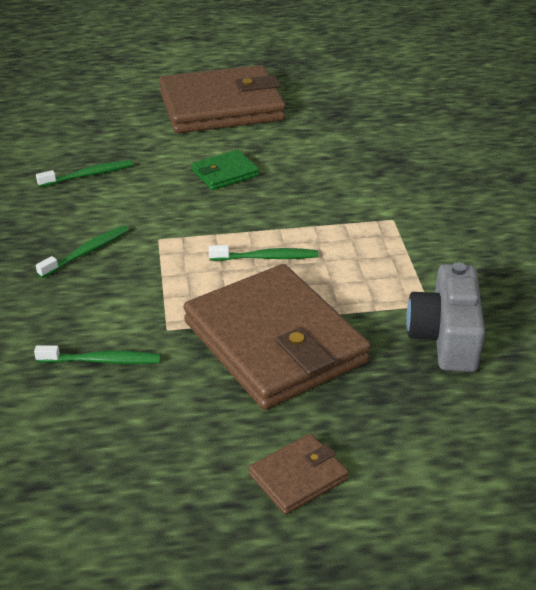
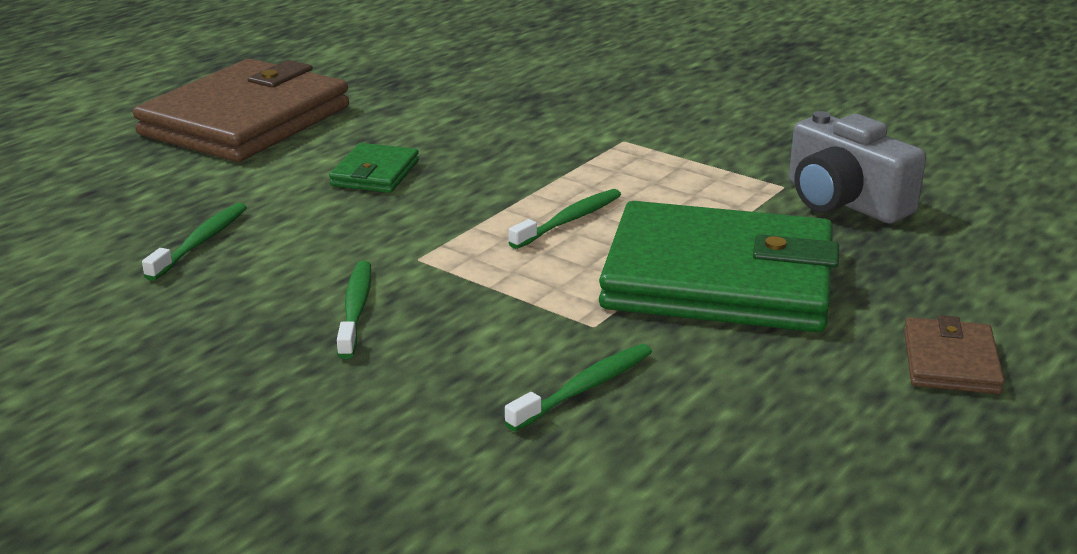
camera: 45 degrees left, 10 degrees down
(275, 342) = (718, 279): brown wallet -> green wallet

